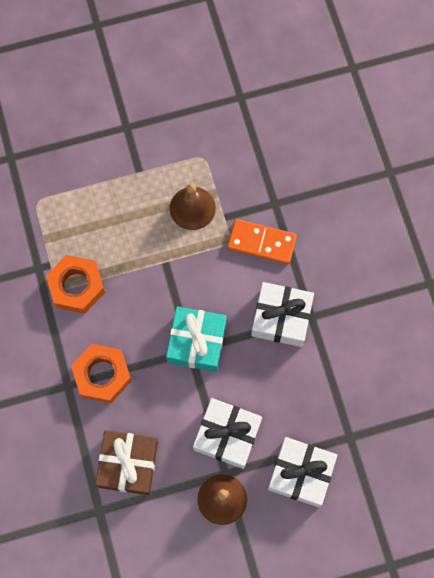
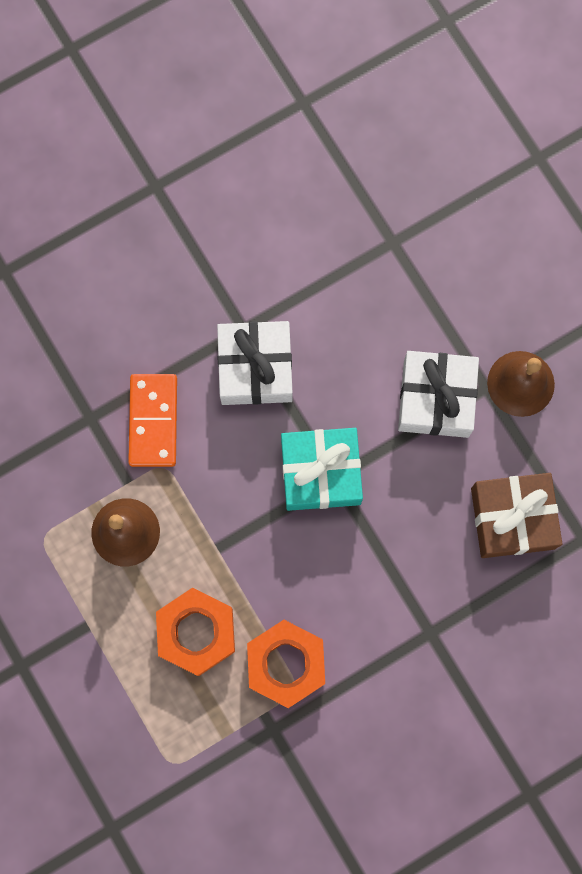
camera: 105 degrees left, 5 degrees up
(102, 375) = (402, 589): orange nut -> orange nut (196, 632)
(301, 473) = (458, 292): white gift -> none

